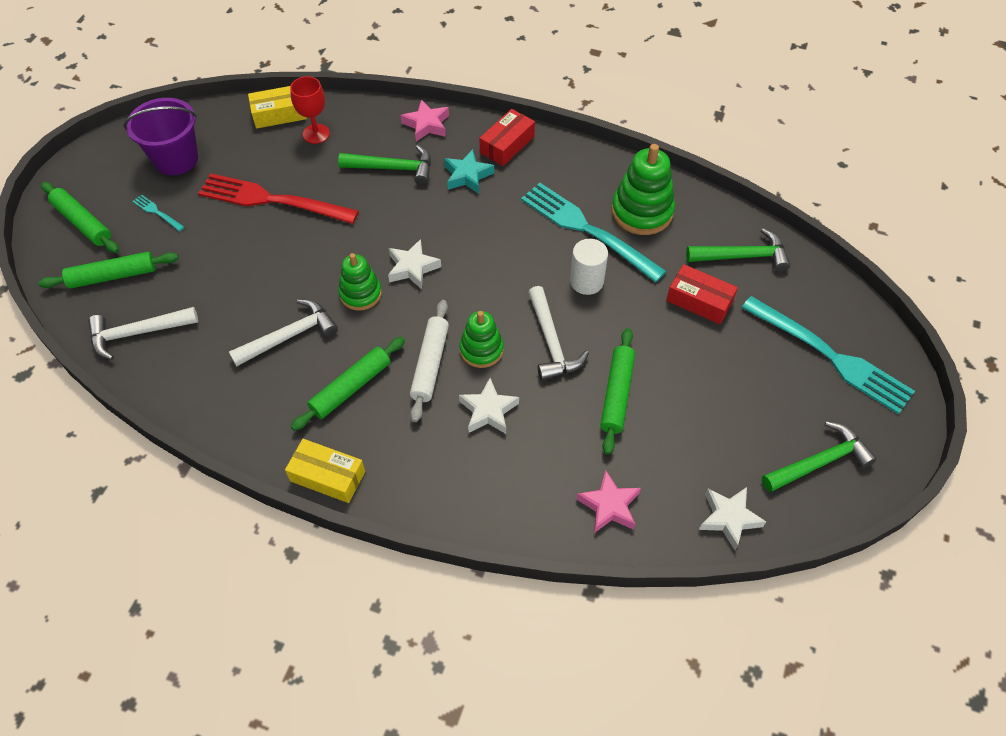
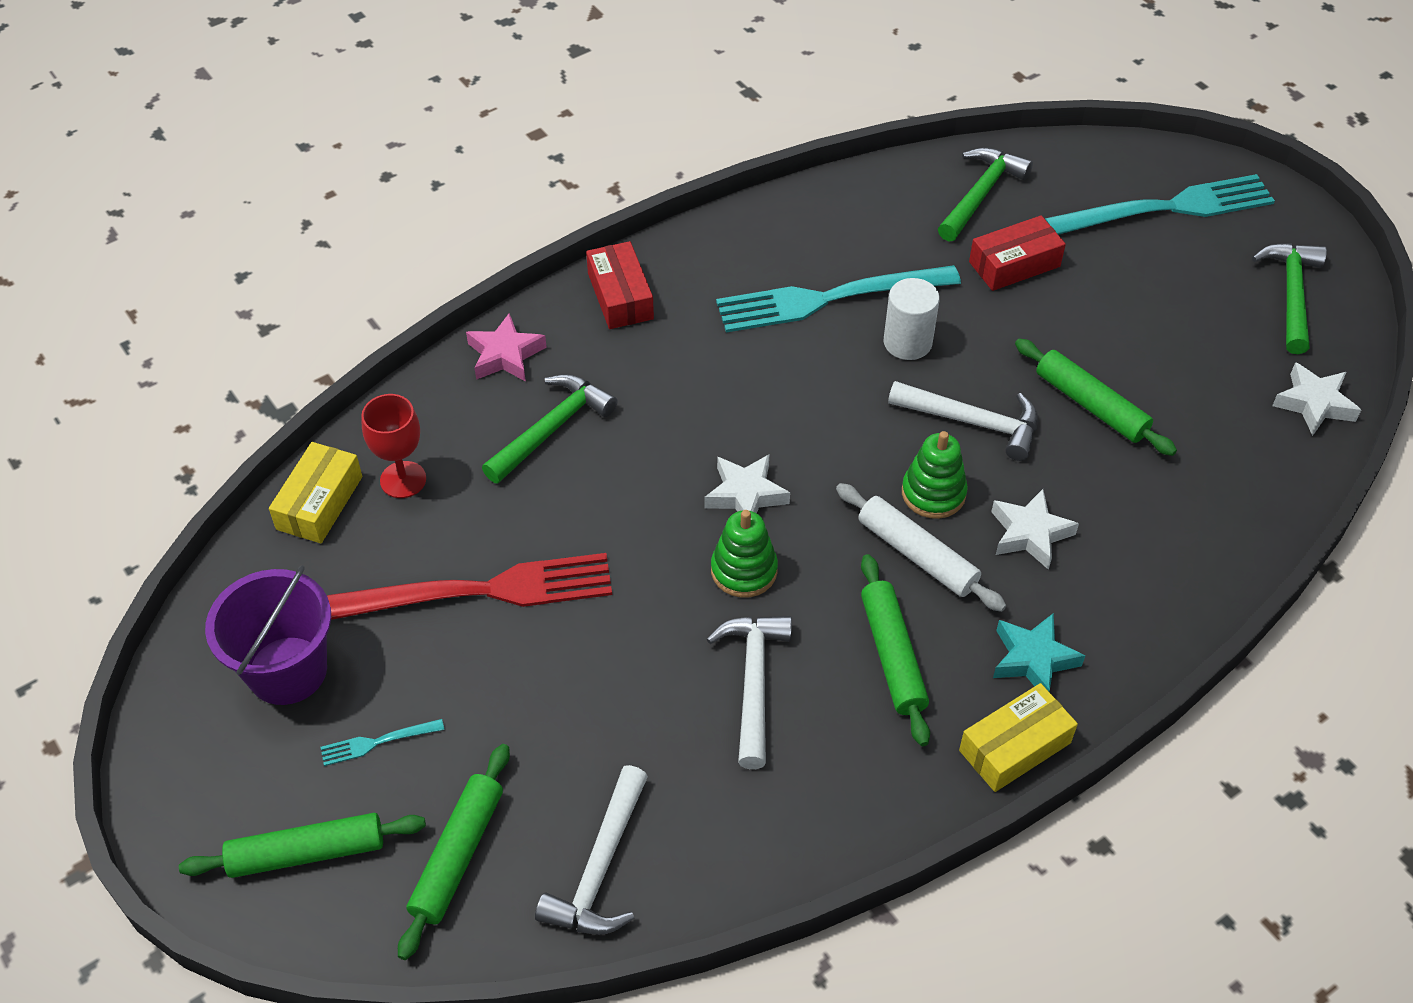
camera: 55 degrees left, 5 degrees down
(271, 200) = (484, 590): red fork -> red fork turned 150 degrees counterclockwise
(467, 175) = (637, 361): turquoise star -> turquoise star (1033, 659)
(609, 506) = (1235, 494): pink star -> none
(642, 212) = (843, 237): green stacking toy -> none

